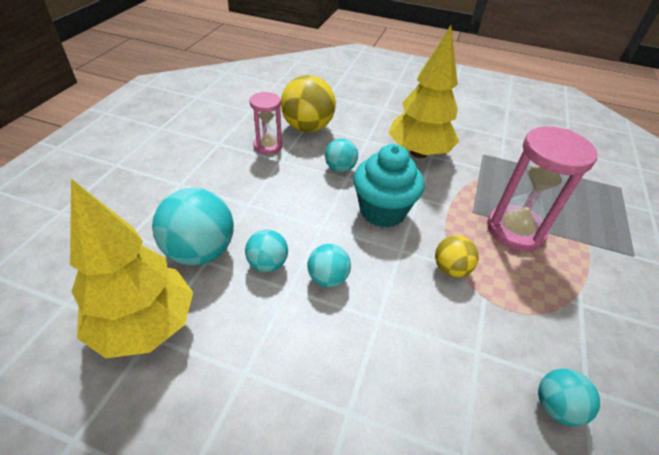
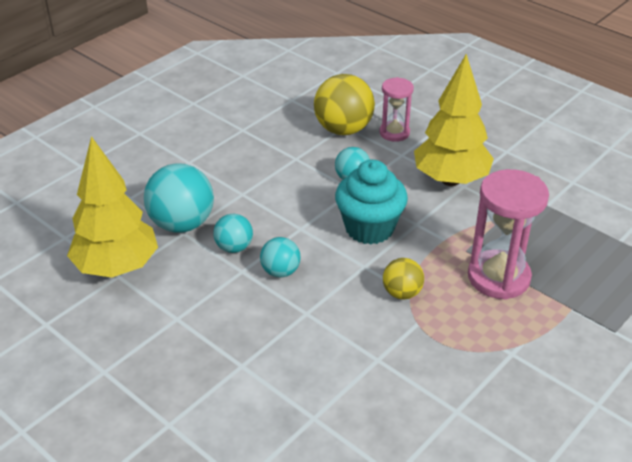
camera: 25 degrees right, 5 degrees down
(268, 146) = (290, 141): pink hourglass -> pink hourglass (394, 133)
(556, 406) = (417, 412): turquoise ball -> none

